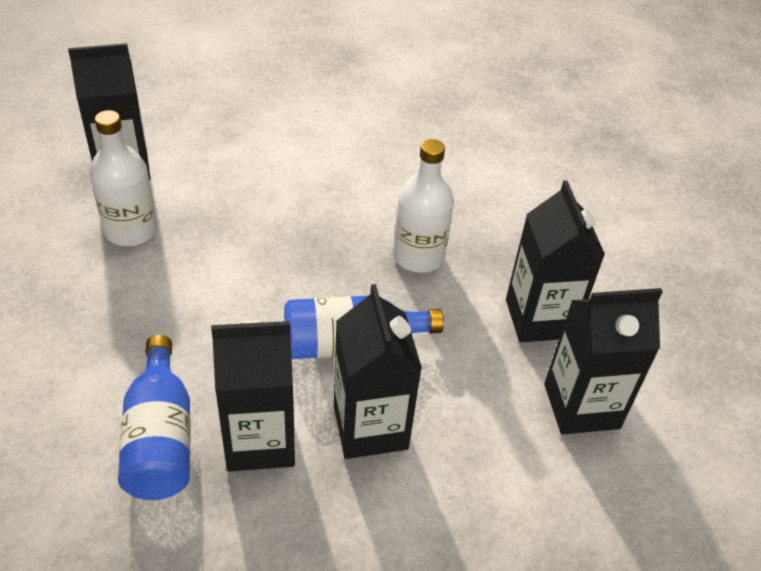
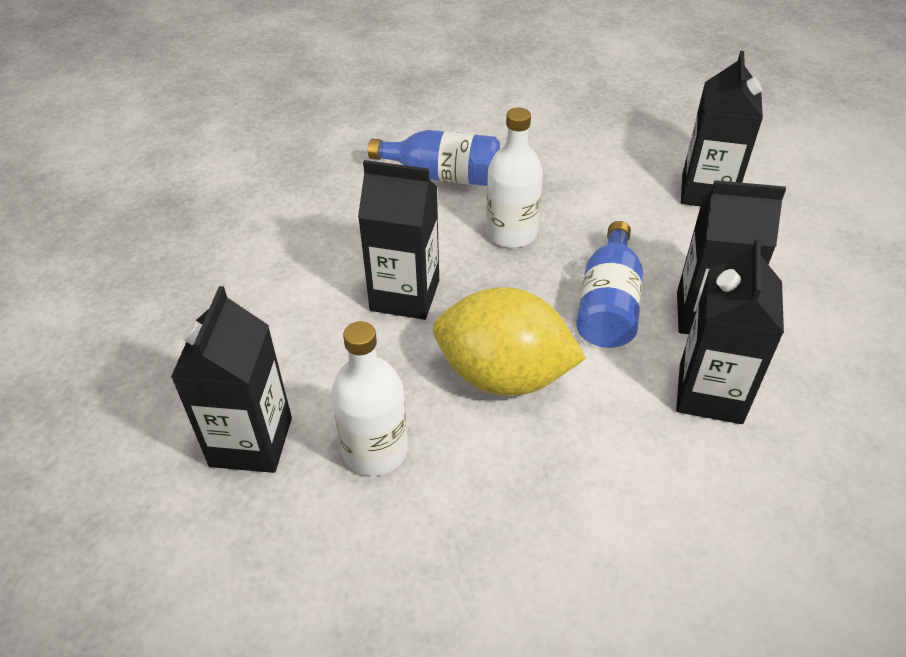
camera: 65 degrees left, 0 degrees up
(160, 438) = (695, 471): blue bottle -> blue bottle (443, 176)
(232, 287) = (503, 375): none -> yellow lemon
(539, 318) = (611, 185): black carton -> black carton (405, 295)

